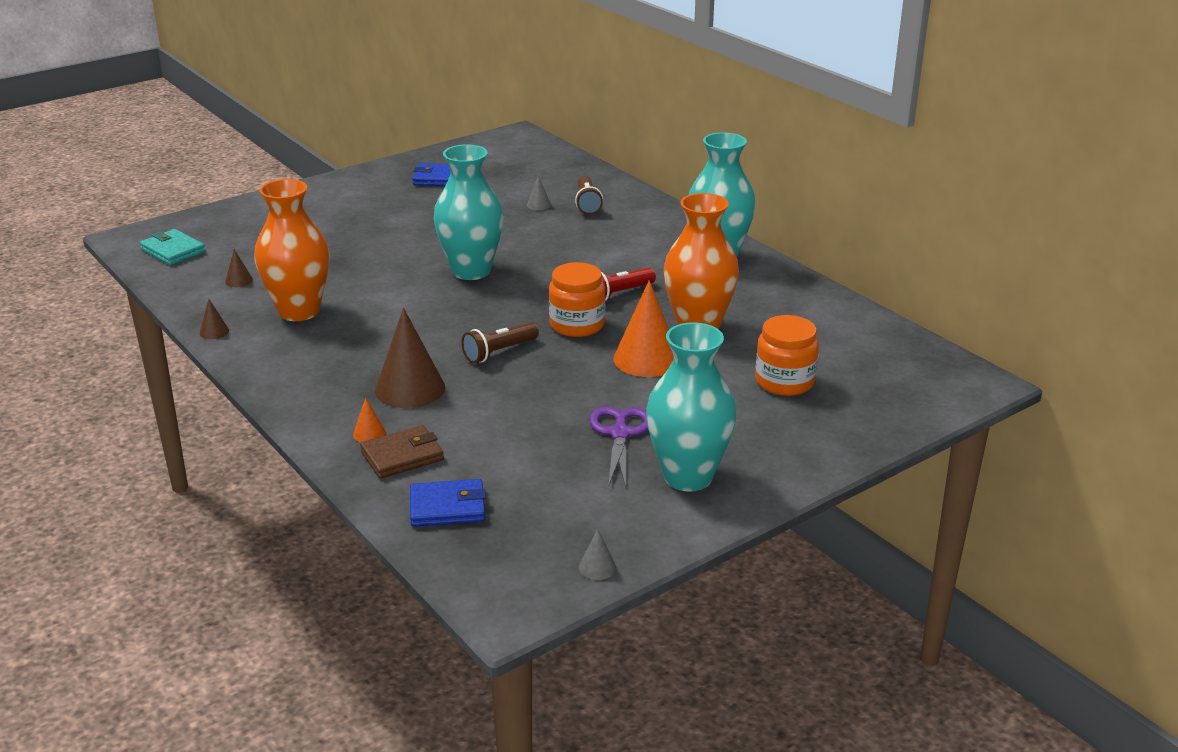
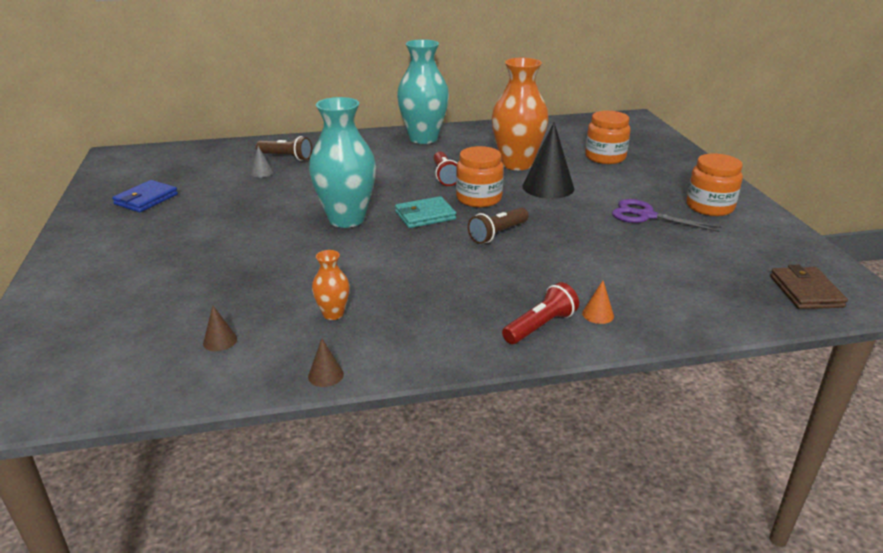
camera: 65 degrees left, 0 degrees up
(173, 251) = (78, 378): turquoise wallet -> turquoise wallet (425, 215)
(299, 311) = (333, 314): orange vase -> orange vase, size x0.46
(331, 407) = (540, 326): none -> red flashlight
(402, 456) = (643, 305): brown wallet -> brown wallet (806, 291)
(410, 388) = (531, 282): brown cone -> none
(447, 507) = (729, 299): blue wallet -> none
(499, 352) = (497, 234): brown flashlight -> brown flashlight turned 60 degrees clockwise
(597, 567) = (817, 257): grey cone -> none
(647, 359) = (548, 187): orange cone -> black cone
(688, 477) = (709, 207): turquoise vase -> orange jar

